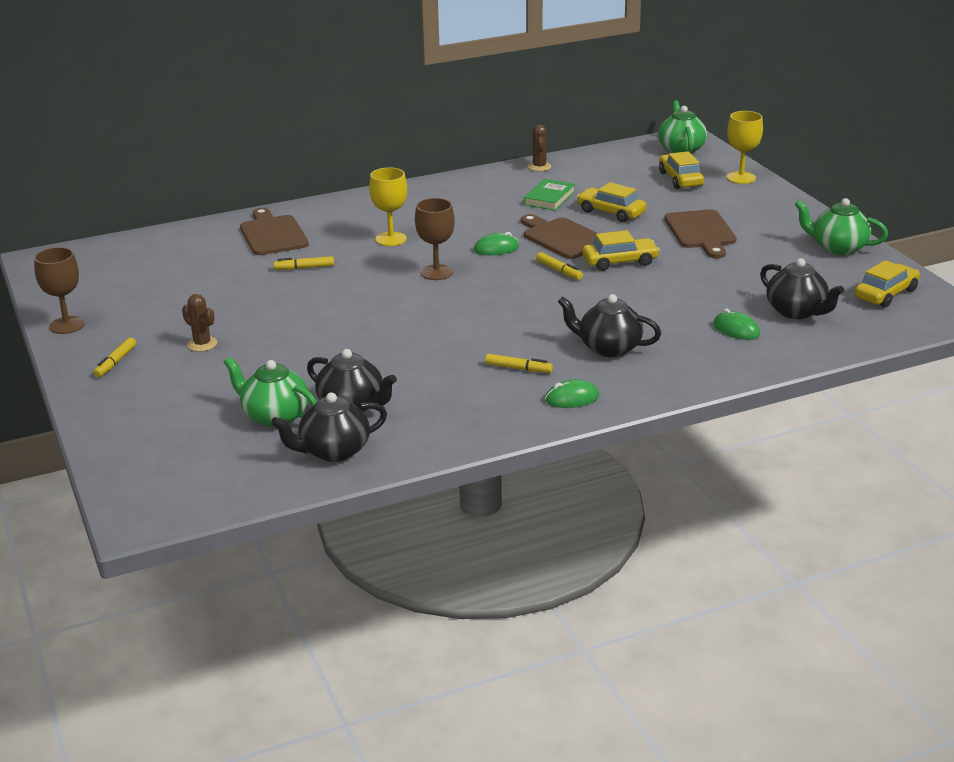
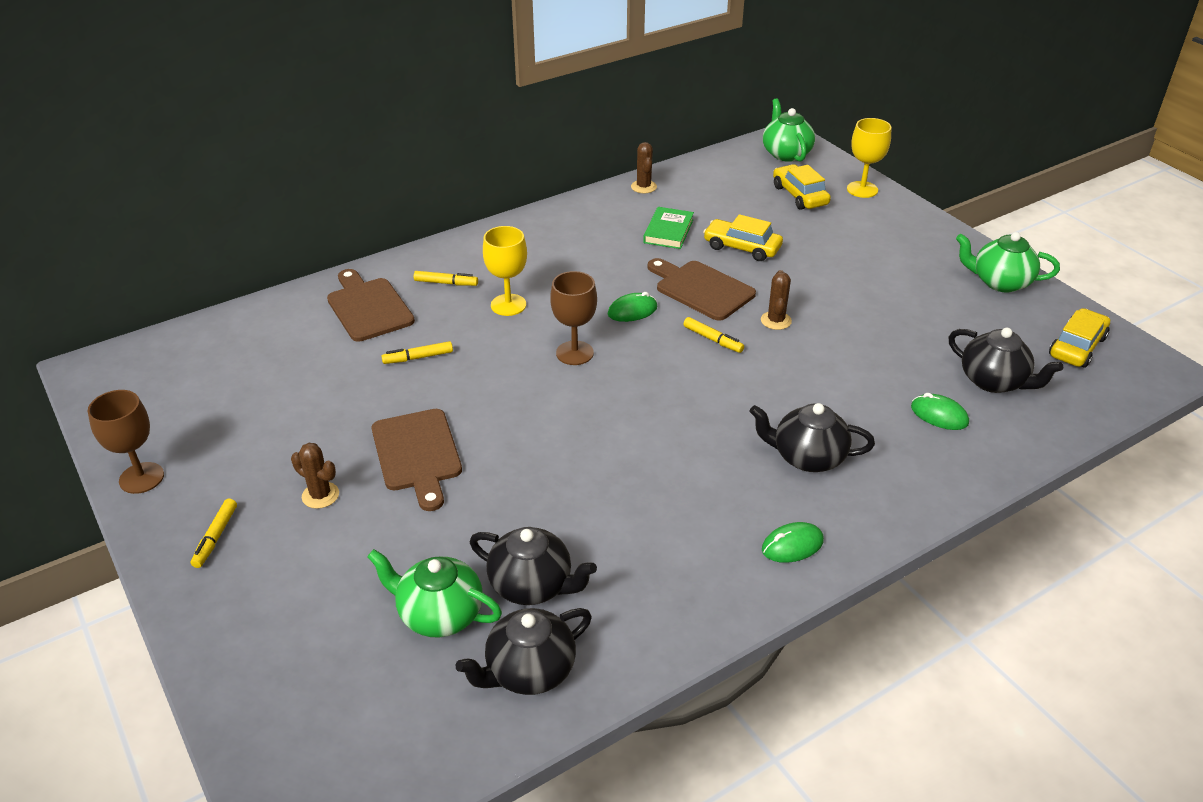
camera: 10 degrees left, 10 degrees up
(518, 369) = (714, 501): yellow marker -> yellow marker (446, 283)
(620, 262) = (776, 321): yellow car -> brown cactus
(701, 232) = (848, 270): brown cutting board -> brown cutting board (417, 454)

